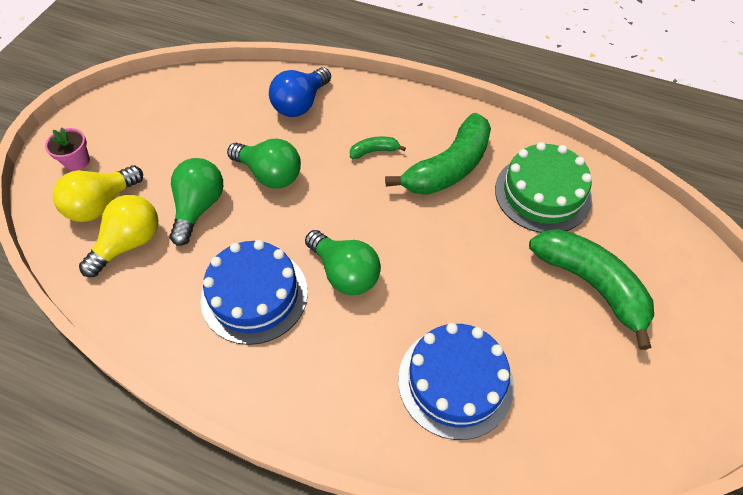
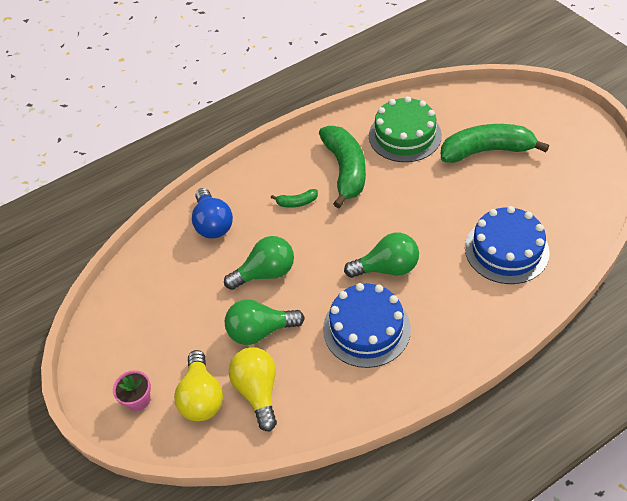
camera: 50 degrees left, 5 degrees down
(199, 207) = (260, 331): green light bulb -> green light bulb turned 60 degrees counterclockwise
(374, 151) = (297, 202): green banana -> green banana turned 120 degrees counterclockwise

